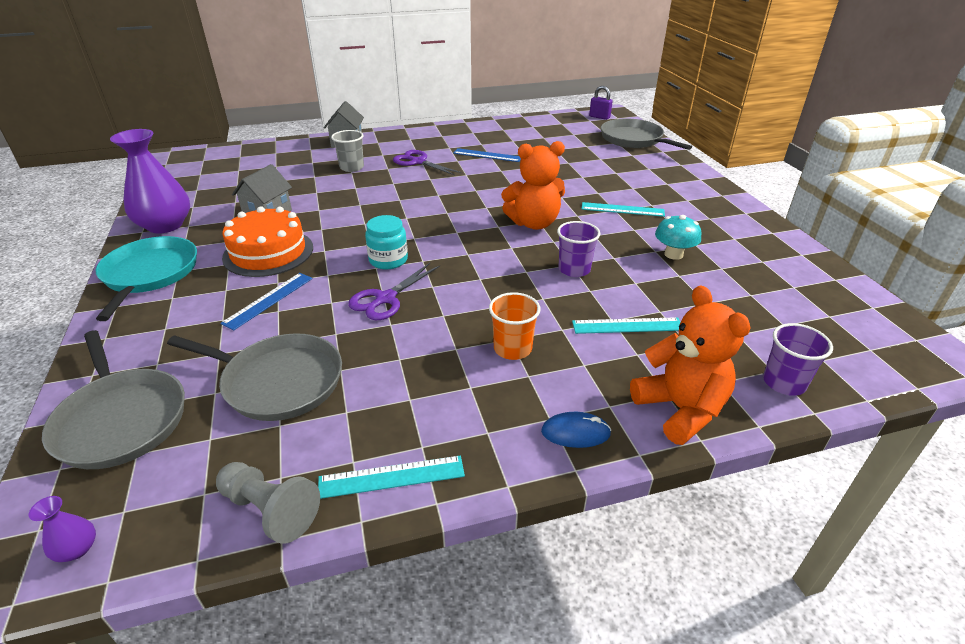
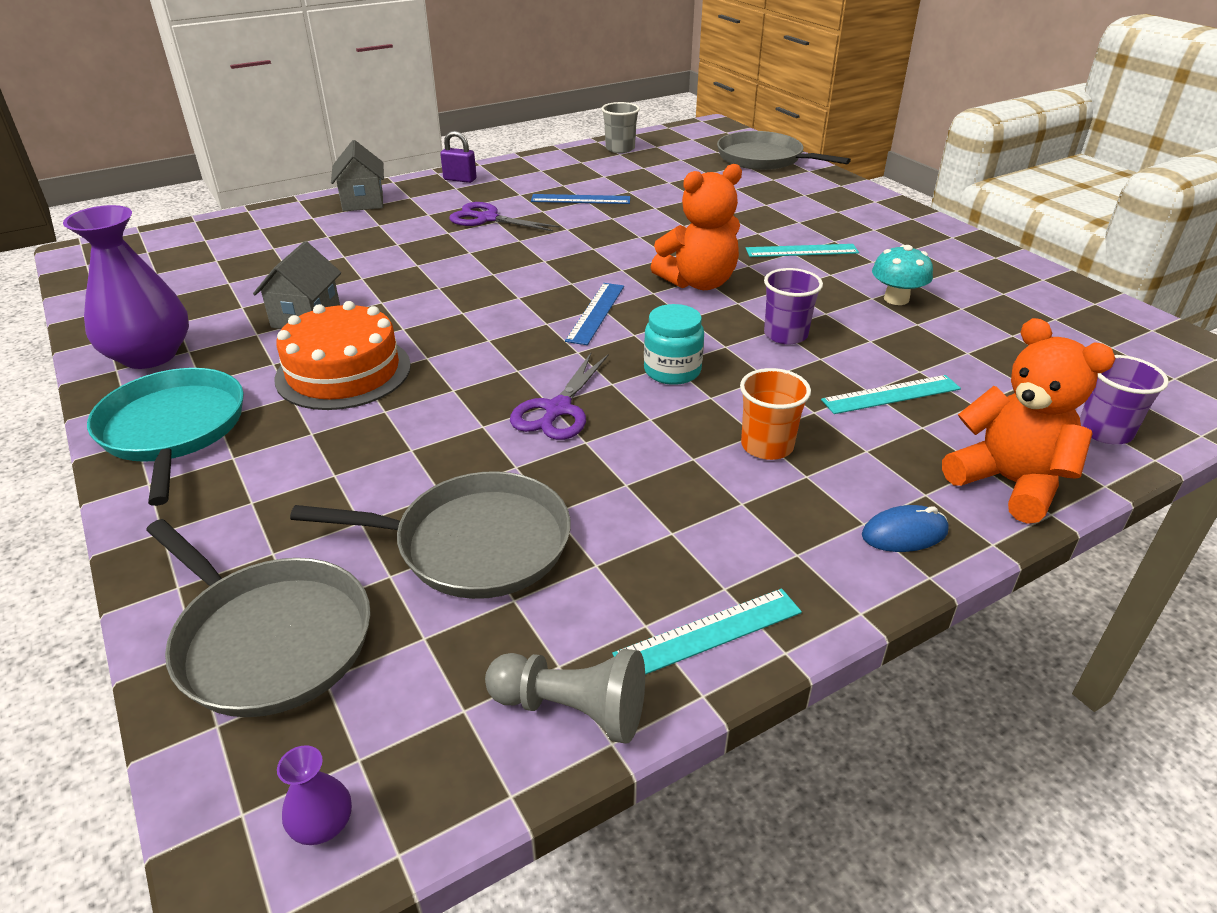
camera: 15 degrees left, 0 degrees up
(269, 300) = (388, 437): blue ruler -> blue ruler (596, 313)
(352, 167) = (393, 237): grey cup -> grey cup (620, 149)
(388, 260) = (529, 358): turquoise jar -> turquoise jar (672, 371)
(599, 117) = (702, 133): purple padlock -> purple padlock (460, 179)

